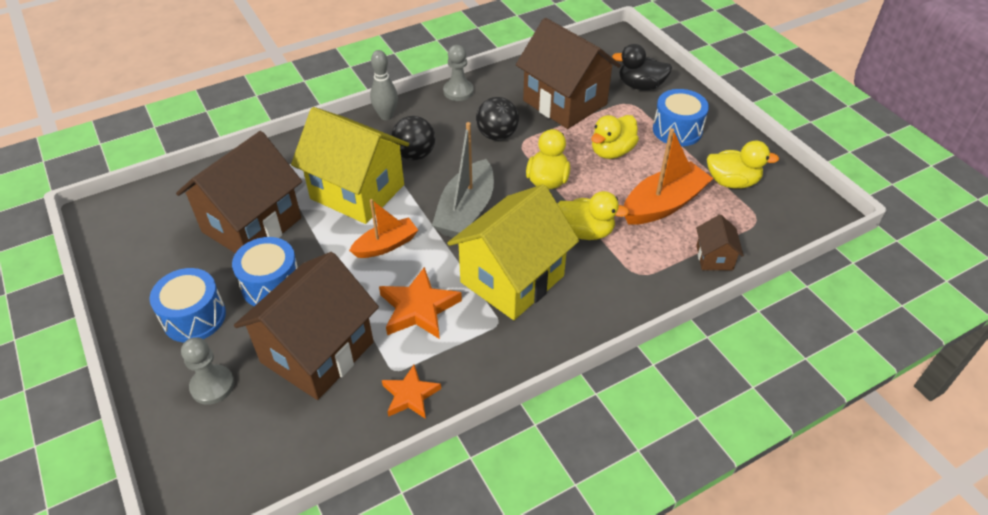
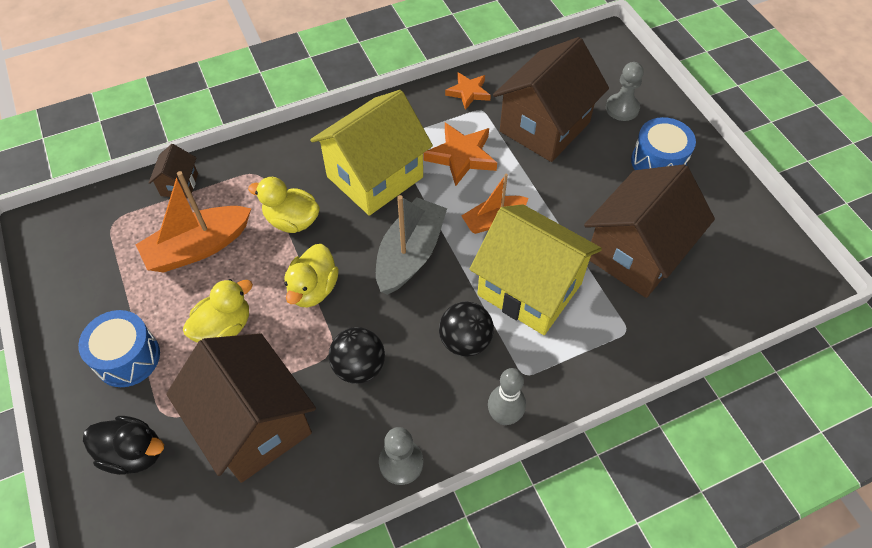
camera: 175 degrees left, 10 degrees up
(271, 285) = (597, 187): blue drum -> none
(732, 182) = (108, 271): yellow duck -> none

